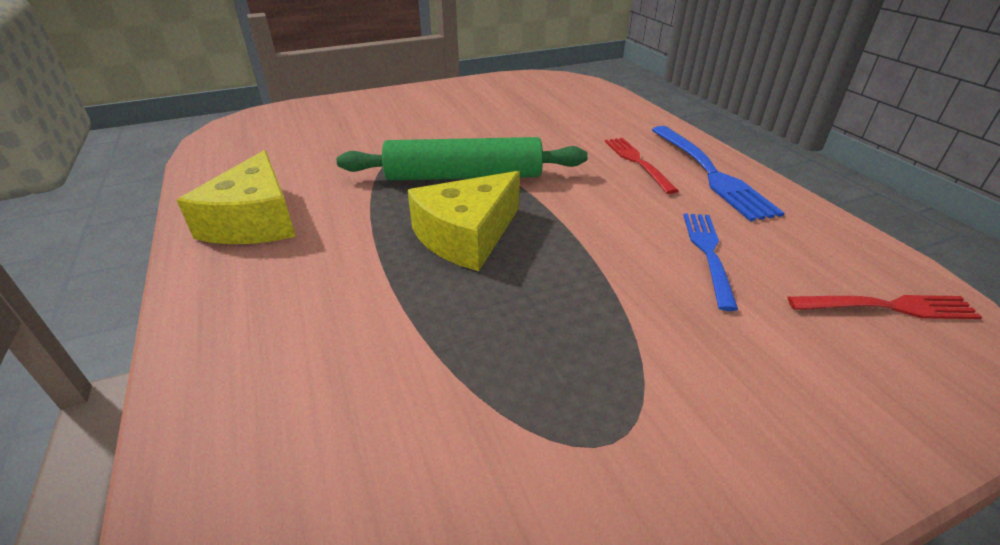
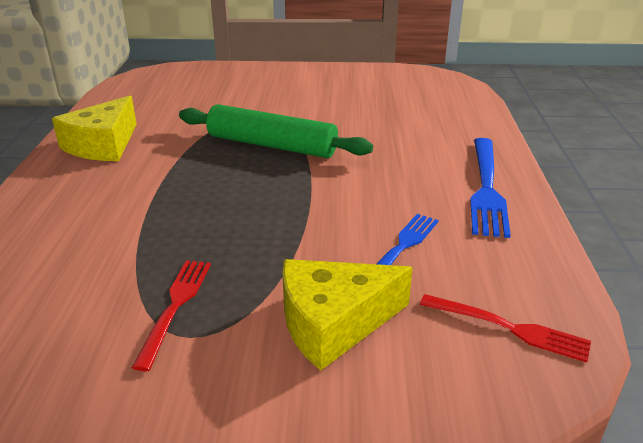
camera: 25 degrees right, 5 degrees down
(467, 236) = (229, 188): yellow cheese -> yellow cheese (333, 323)
(637, 162) = (429, 164): red fork -> red fork (175, 306)

